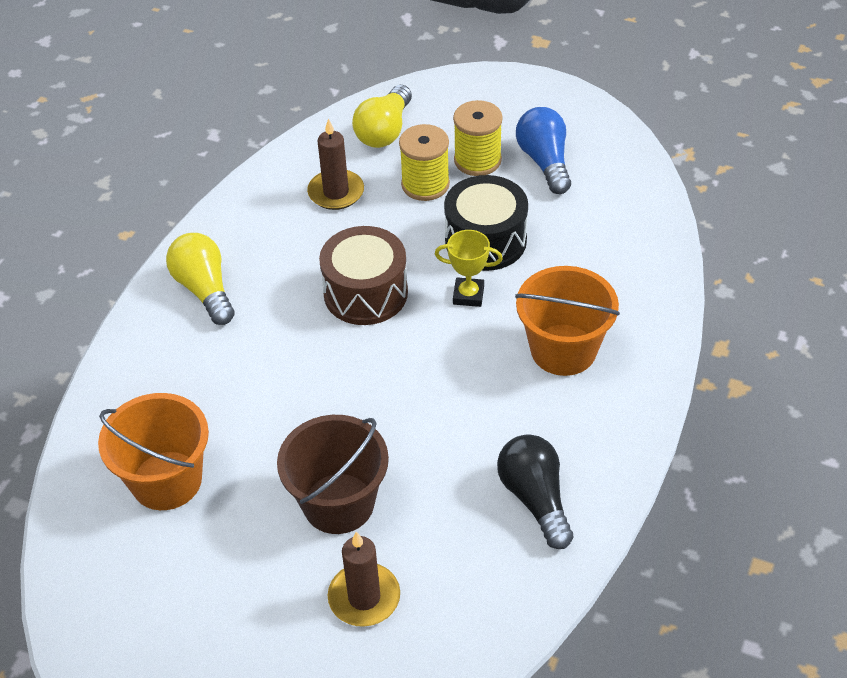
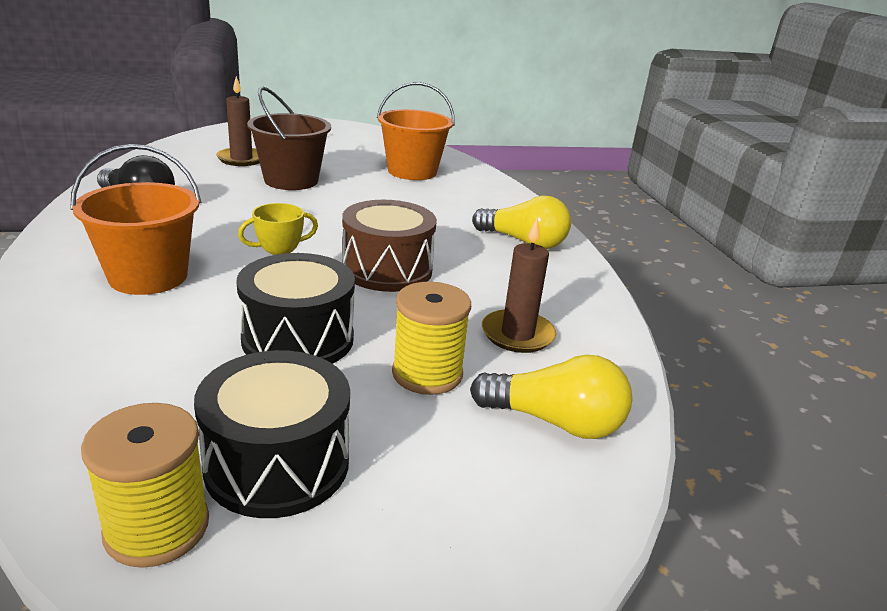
camera: 140 degrees right, 20 degrees down
(384, 131) = (555, 422): yellow light bulb -> yellow light bulb turned 120 degrees clockwise
(477, 160) = (386, 428): yellow spool -> yellow spool (157, 528)
(545, 161) = (277, 463): blue light bulb -> black drum

